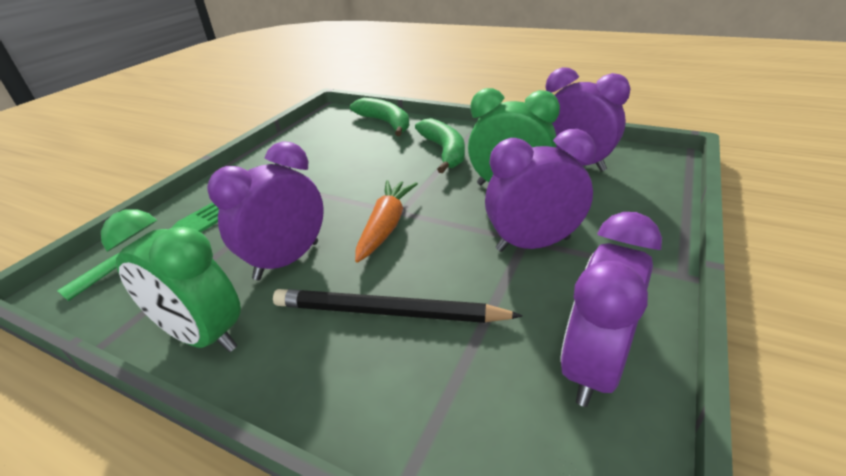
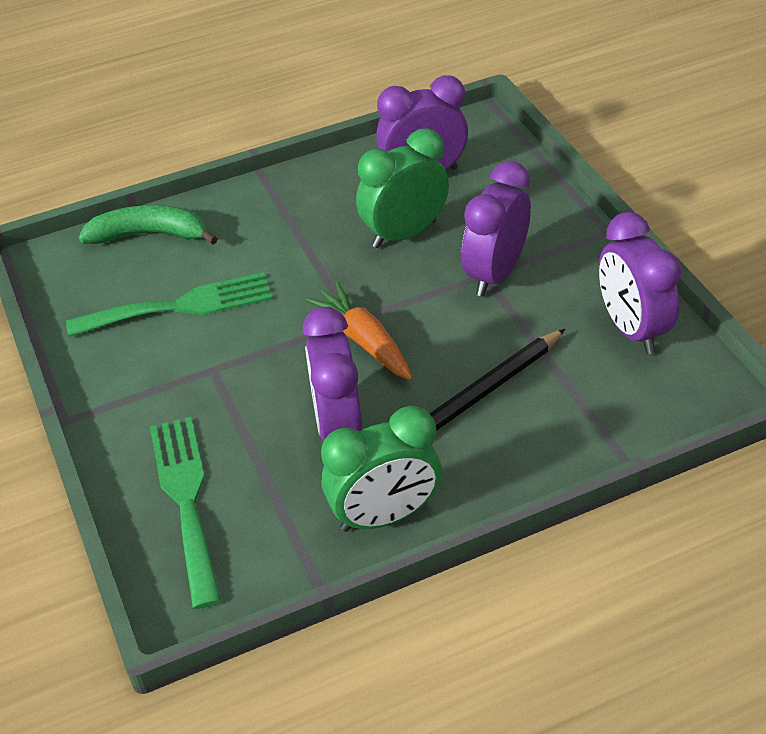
camera: 50 degrees left, 10 degrees up
(341, 155) = (180, 306): none -> green fork
(444, 151) = (283, 232): green banana -> none

